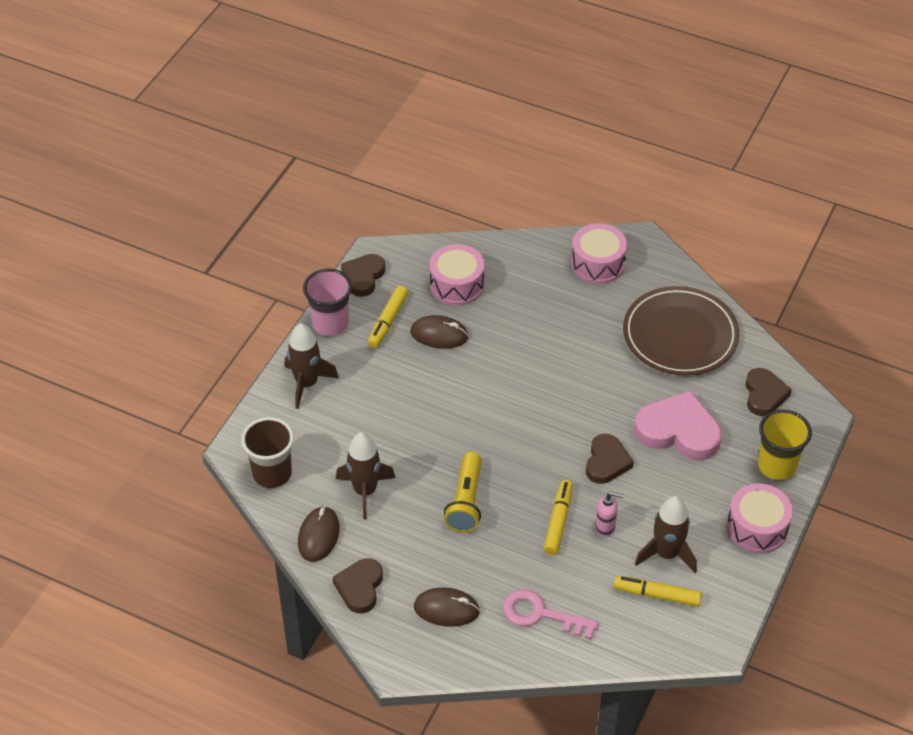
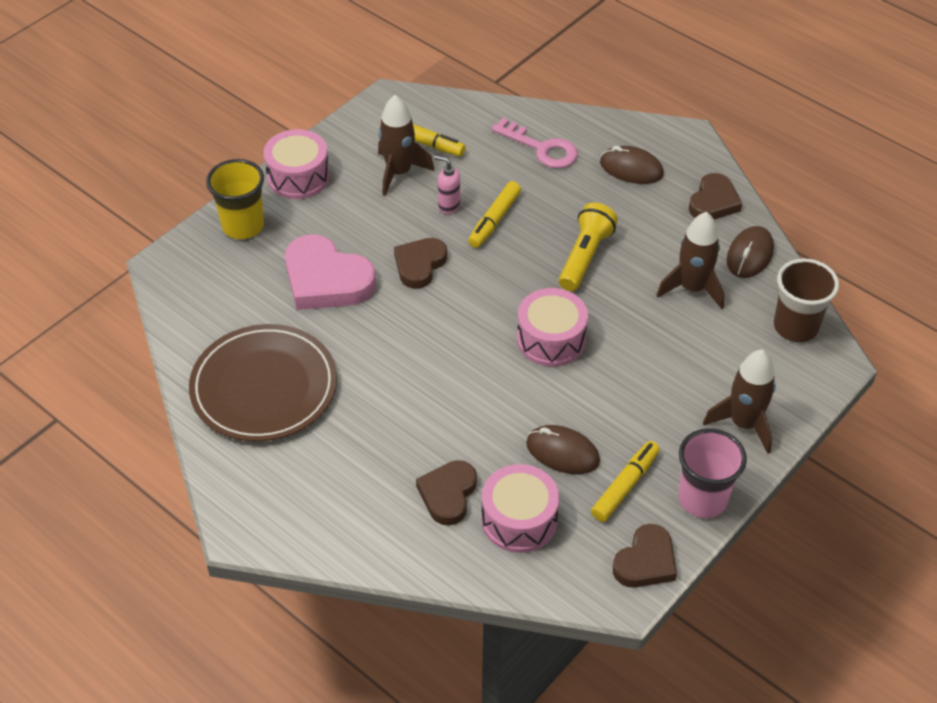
camera: 165 degrees left, 0 degrees up
(597, 264) = (318, 509): pink drum -> pink drum (551, 339)
(764, 395) = (209, 298): brown heart -> brown heart (448, 494)

